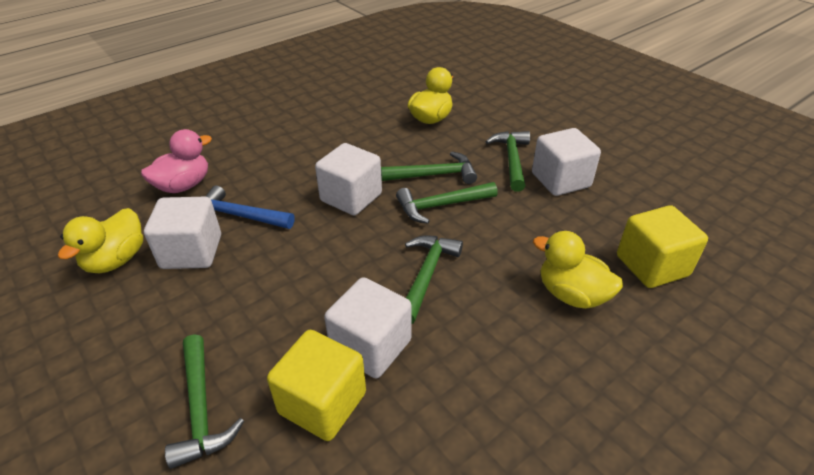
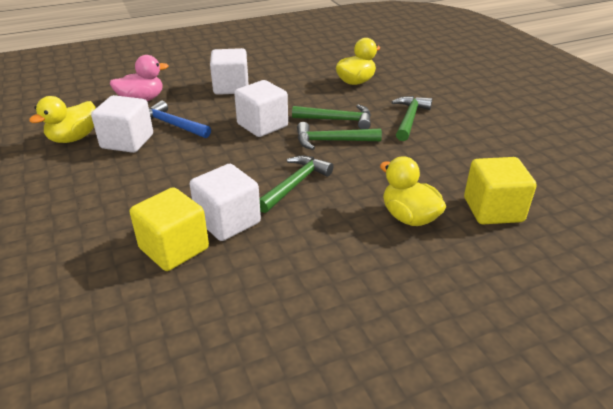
camera: 15 degrees right, 5 degrees down
(201, 409) = (88, 235): green hammer -> none
(560, 180) = (445, 138): white cube -> white cube (231, 87)

